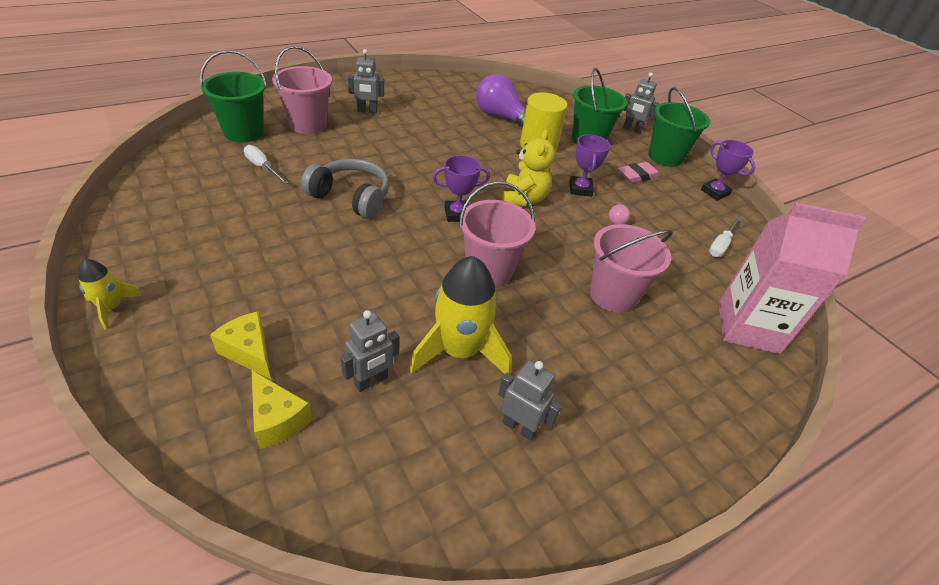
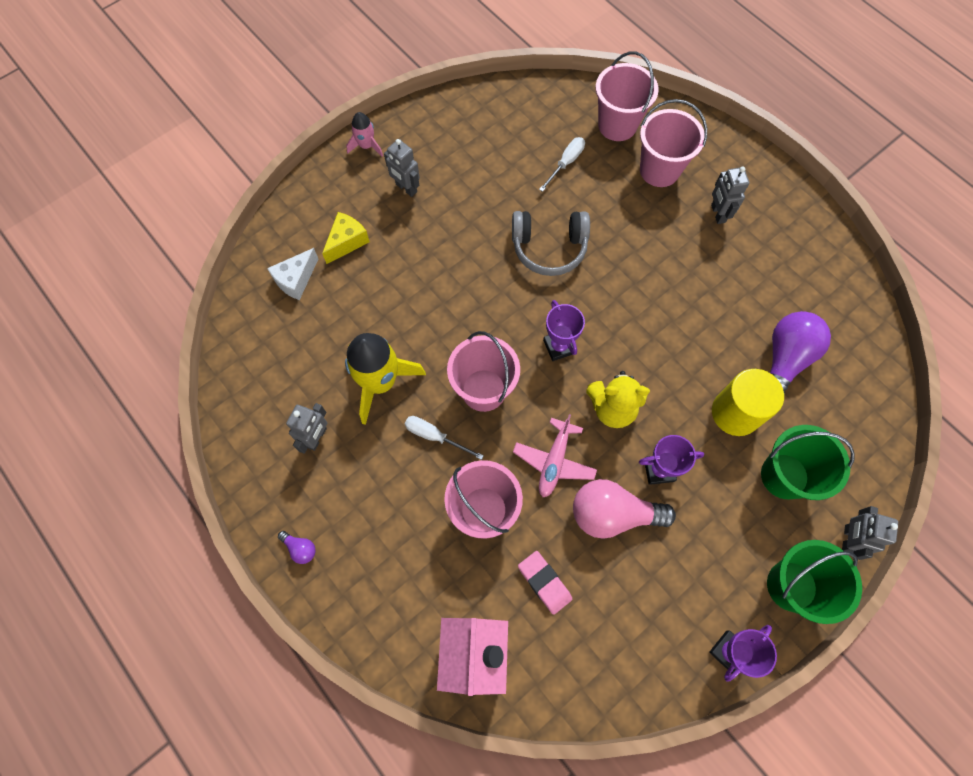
camera: 85 degrees right, 25 degrees up
(111, 307) = (366, 146): yellow rocket -> pink rocket
(244, 132) = (617, 125): green bucket -> pink bucket
(277, 419) = (296, 280): yellow cheese -> white cheese
(351, 197) = (549, 248): grey headphones -> grey headphones turned 75 degrees clockwise
(371, 381) = (338, 327): grey robot -> grey robot (406, 188)
(568, 241) = (554, 461): none -> pink plane
(616, 220) = (613, 514): pink light bulb -> pink light bulb, size x2.31
(637, 175) = (722, 543): pink eraser -> pink eraser (544, 582)
(662, 466) = (300, 548): none -> purple light bulb
(720, 245) = (609, 642): white screwdriver -> white screwdriver (435, 436)

